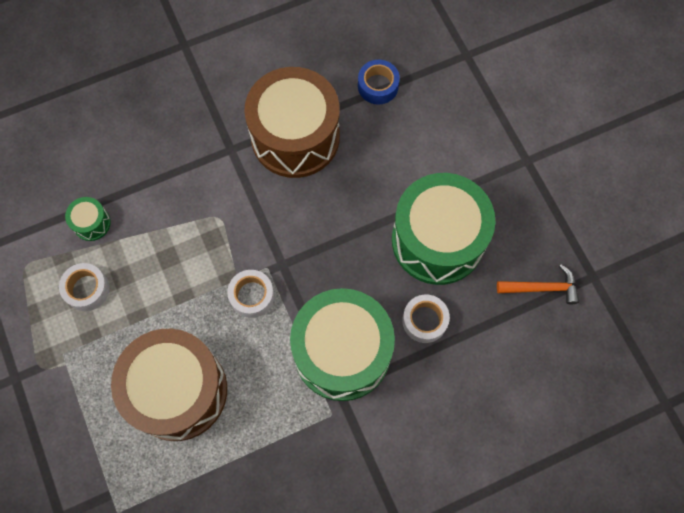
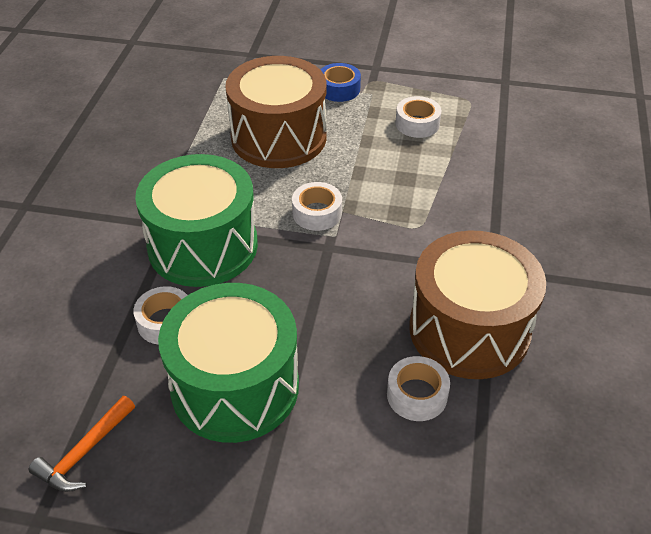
camera: 125 degrees right, 25 degrees down
(92, 223) = (480, 148): green drum -> none
(367, 139) = (417, 395): none -> white tape
(378, 86) = (487, 451): blue tape -> blue tape (339, 89)

